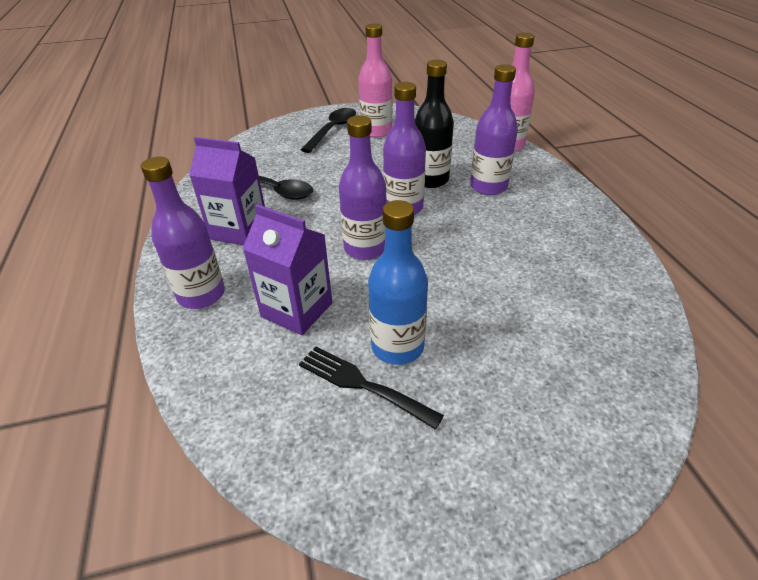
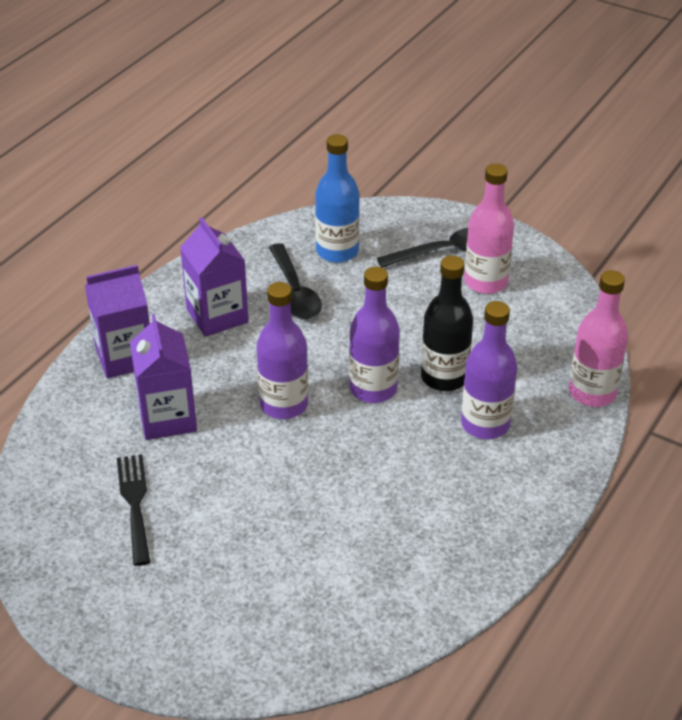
camera: 45 degrees right, 0 degrees up
(201, 295) = (125, 357): purple bottle -> purple carton
(397, 347) = (191, 498): blue bottle -> blue bottle (337, 251)

